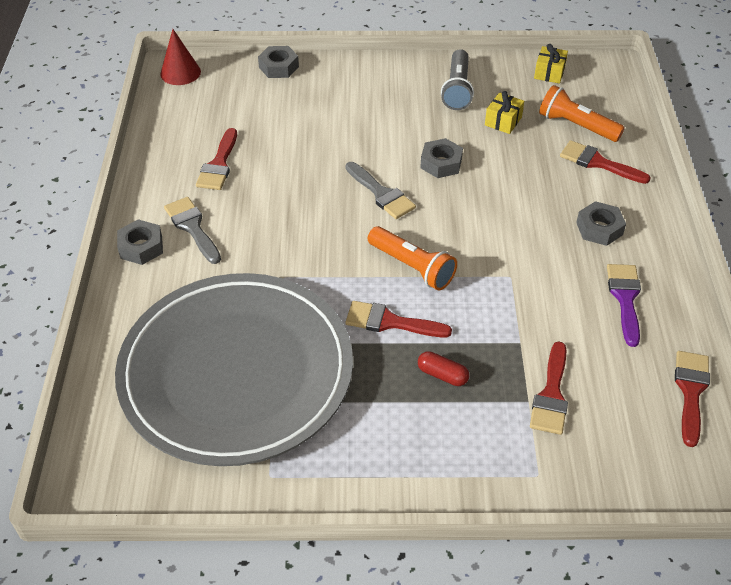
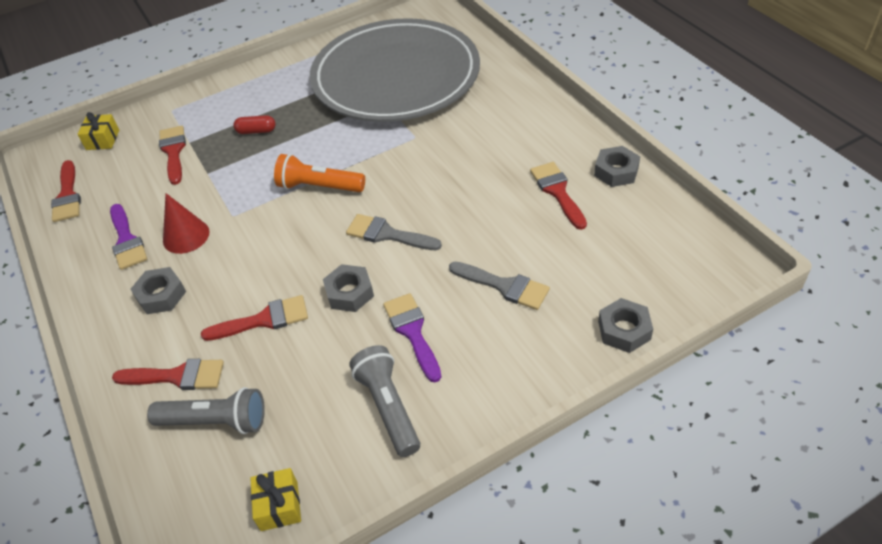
camera: 155 degrees right, 0 degrees up
(141, 247) = (541, 108): grey nut -> grey nut (616, 171)
(180, 72) = (717, 266): red cone -> red cone (186, 236)
(192, 227) = (520, 137): grey brush -> grey brush (504, 286)
(390, 322) = (313, 144): red brush -> red brush (264, 320)
(412, 120) = (412, 332): none -> purple brush
(503, 121) = (308, 383): yellow gift -> yellow gift (103, 140)
(576, 126) = (215, 421): orange flashlight -> grey flashlight

